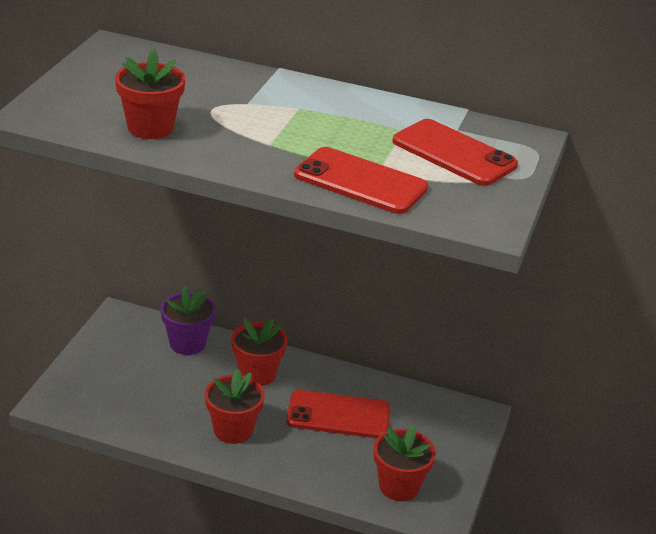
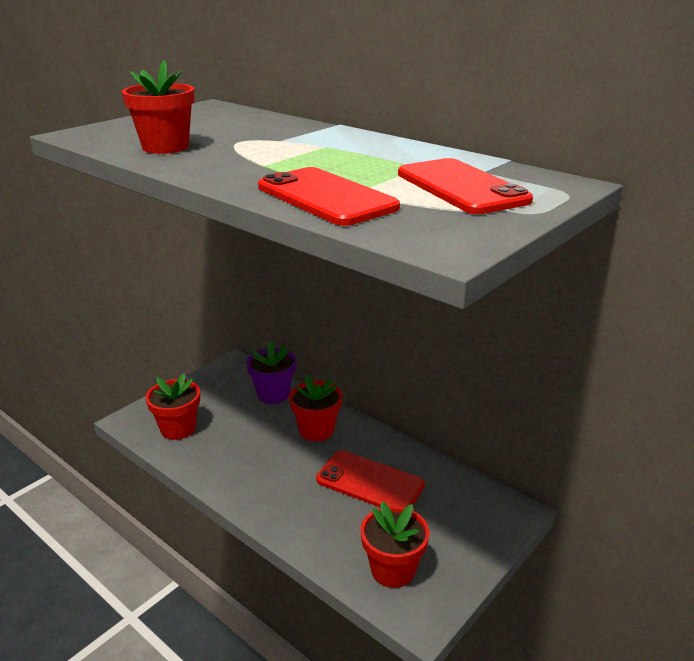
camera: 25 degrees right, 5 degrees down
(233, 430) = (263, 475): red flower pot -> red flower pot (178, 428)

